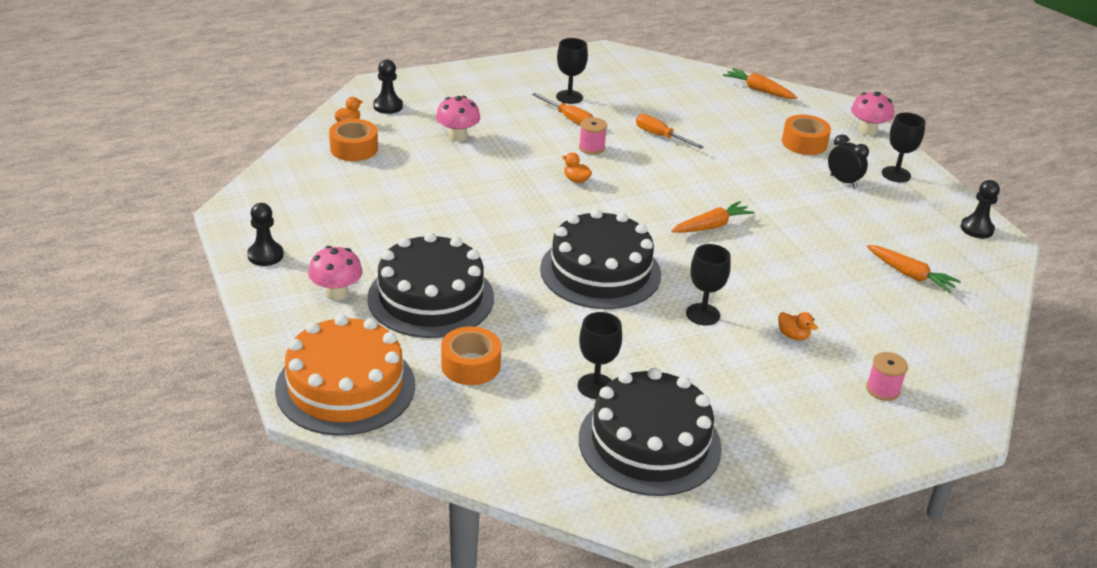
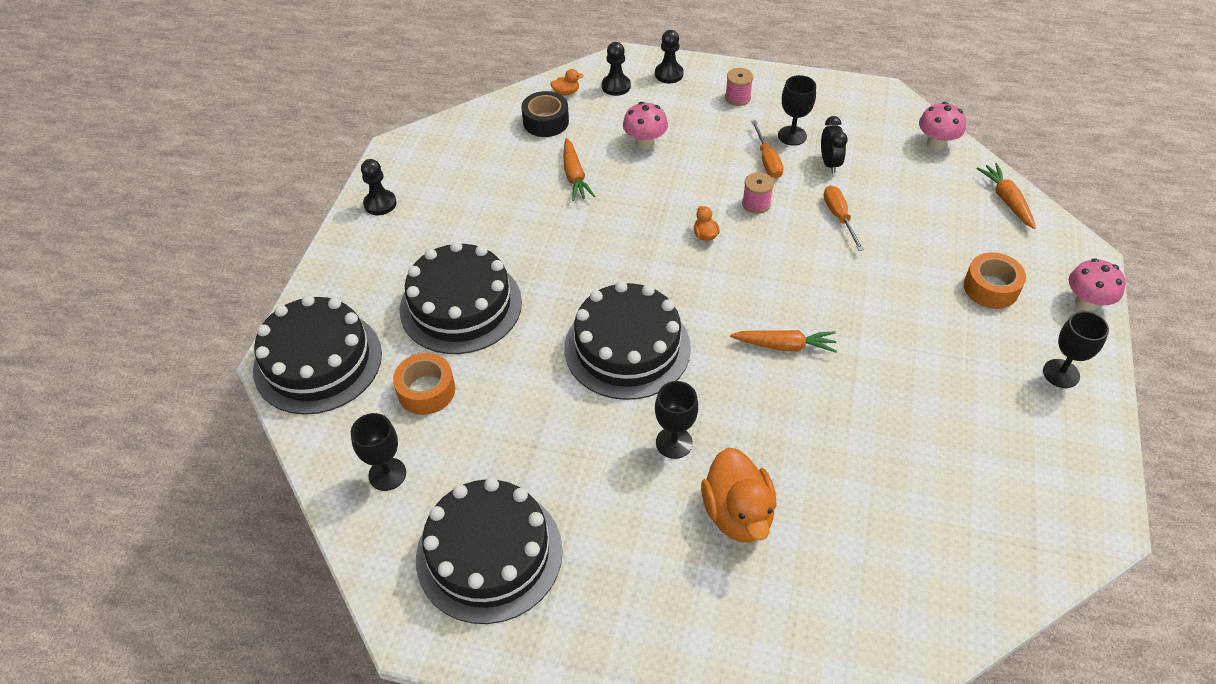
camera: 40 degrees right, 15 degrees up
(336, 293) = (395, 266): pink mushroom -> pink mushroom (936, 143)
(345, 387) = (318, 361): orange cake -> black cake
(354, 148) = (546, 122): orange tape -> black tape
(595, 386) = (503, 468): black goblet -> black goblet (387, 474)
(793, 336) = (737, 513): orange duck -> orange duck, size x2.30
(843, 181) = (986, 355): black clock -> black clock (829, 163)
(883, 389) = (765, 627): pink spool -> pink spool (737, 98)
(910, 275) = (941, 507): orange carrot -> orange carrot (574, 176)
(977, 229) = (1089, 489): black pawn -> black pawn (669, 74)

